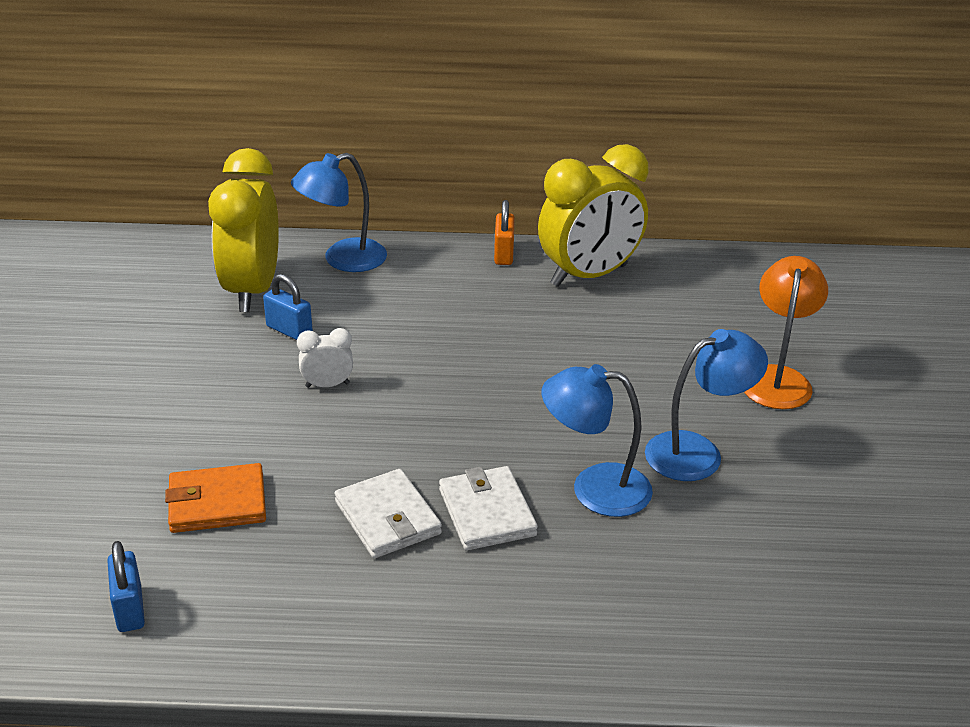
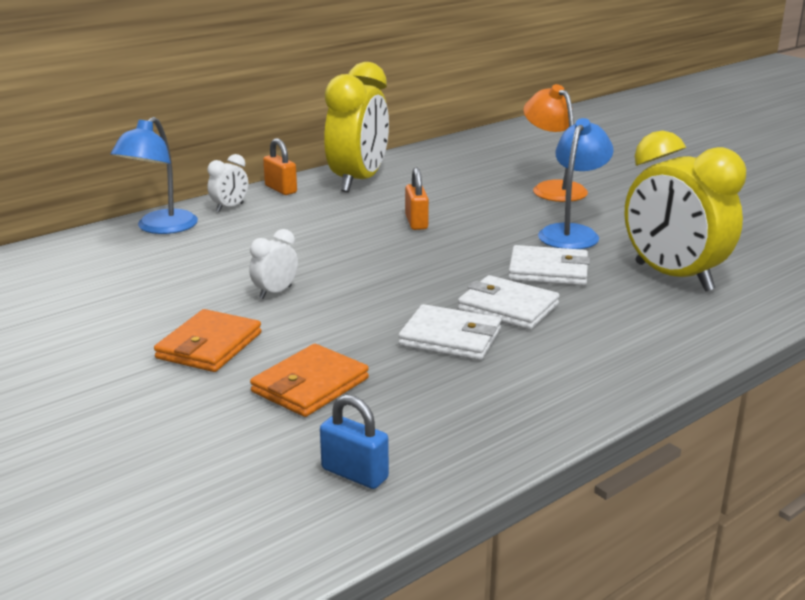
camera: 40 degrees left, 10 degrees down
(207, 418) = (209, 346): none -> orange wallet
(252, 290) = (112, 267): yellow clock -> yellow clock (673, 277)
(289, 330) = (188, 276): blue padlock -> none
(429, 259) = (230, 207): none -> white clock
(564, 359) = (416, 222): none -> orange padlock
(594, 488) = (548, 270): blue lamp -> white wallet

